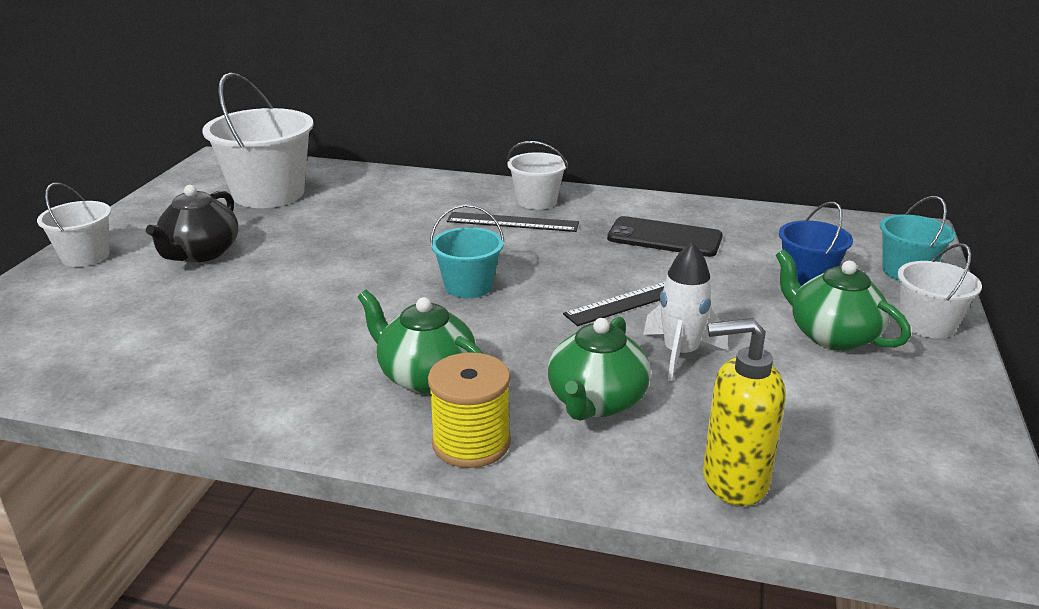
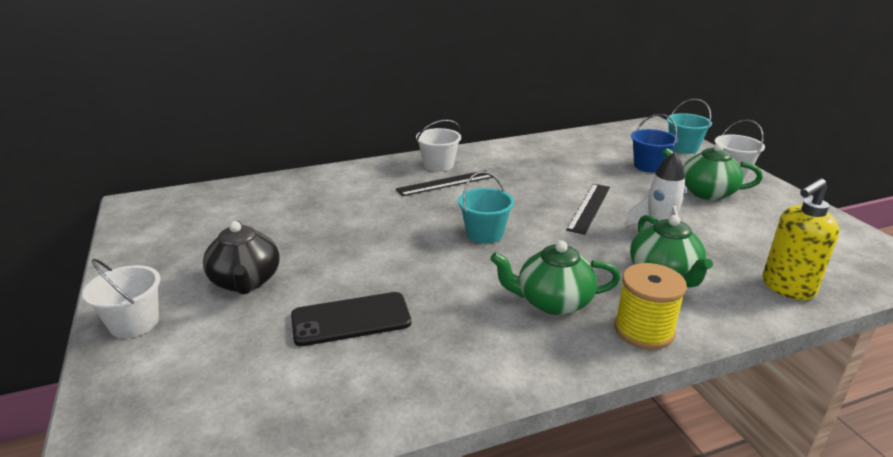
camera: 35 degrees left, 0 degrees up
(268, 194) = (229, 217): white bucket -> none
(664, 238) = (546, 165): black phone -> black phone (351, 319)

